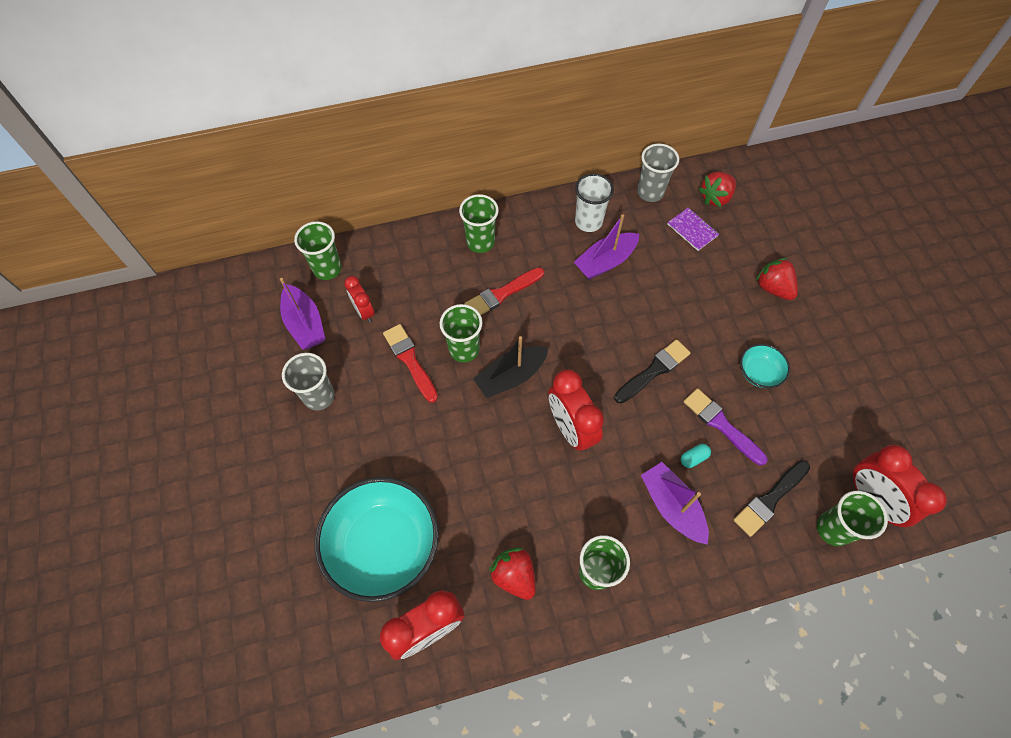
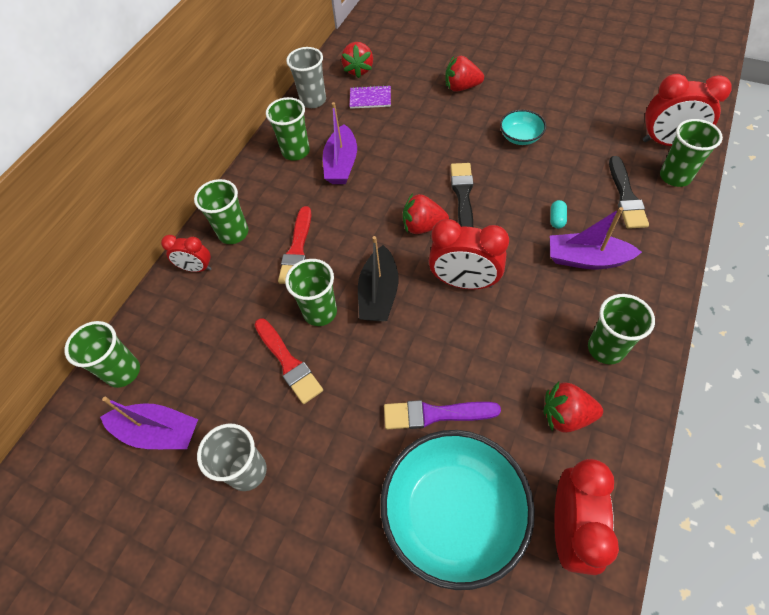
camera: 45 degrees left, 5 degrees down
(364, 311) = (201, 369): red clock -> red clock (196, 268)
(410, 360) = (288, 363): red brush -> red brush turned 135 degrees counterclockwise
(588, 222) = (296, 151): white cup -> green cup
(597, 363) = (423, 226): none -> red strawberry
(721, 425) = (543, 185): purple brush -> purple brush (435, 414)

